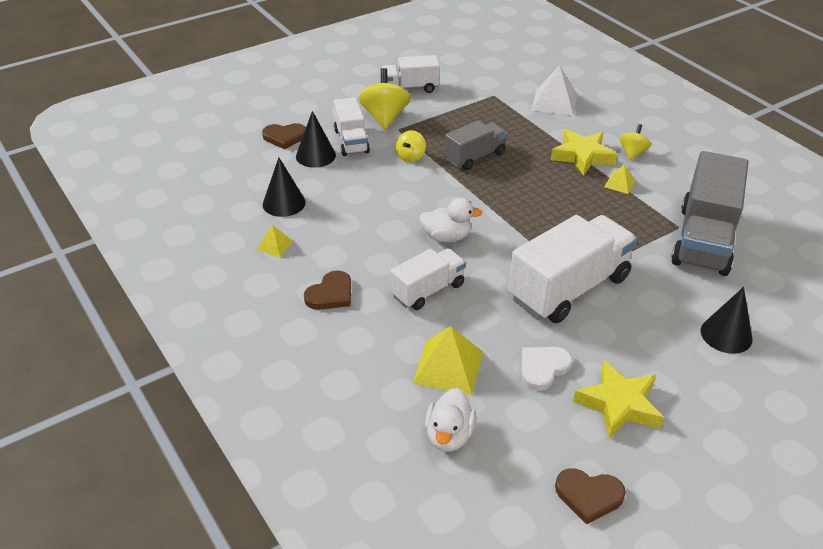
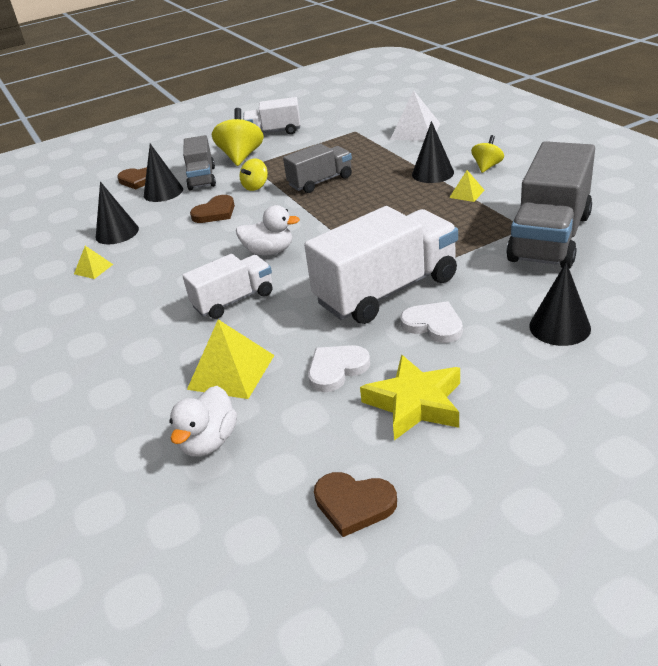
camera: 10 degrees right, 5 degrees down
(330, 294) = (132, 309): brown heart -> brown heart (215, 212)
(351, 141) = (202, 178): white truck -> grey truck
(582, 156) = (432, 173): yellow star -> black cone
(618, 327) = (433, 325): none -> white heart

